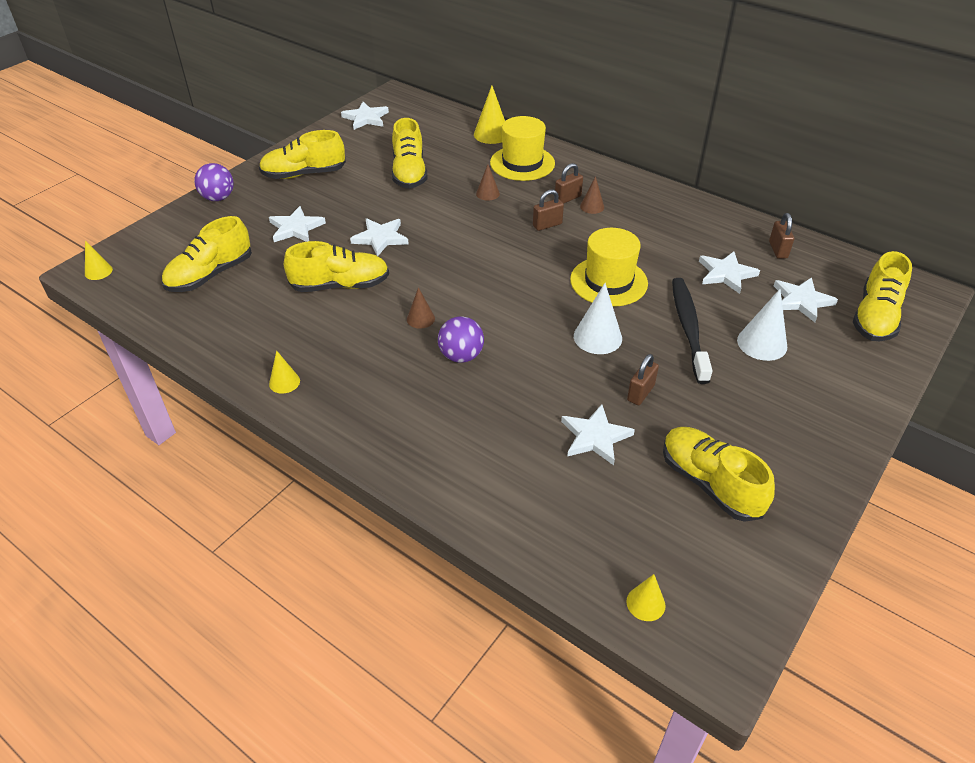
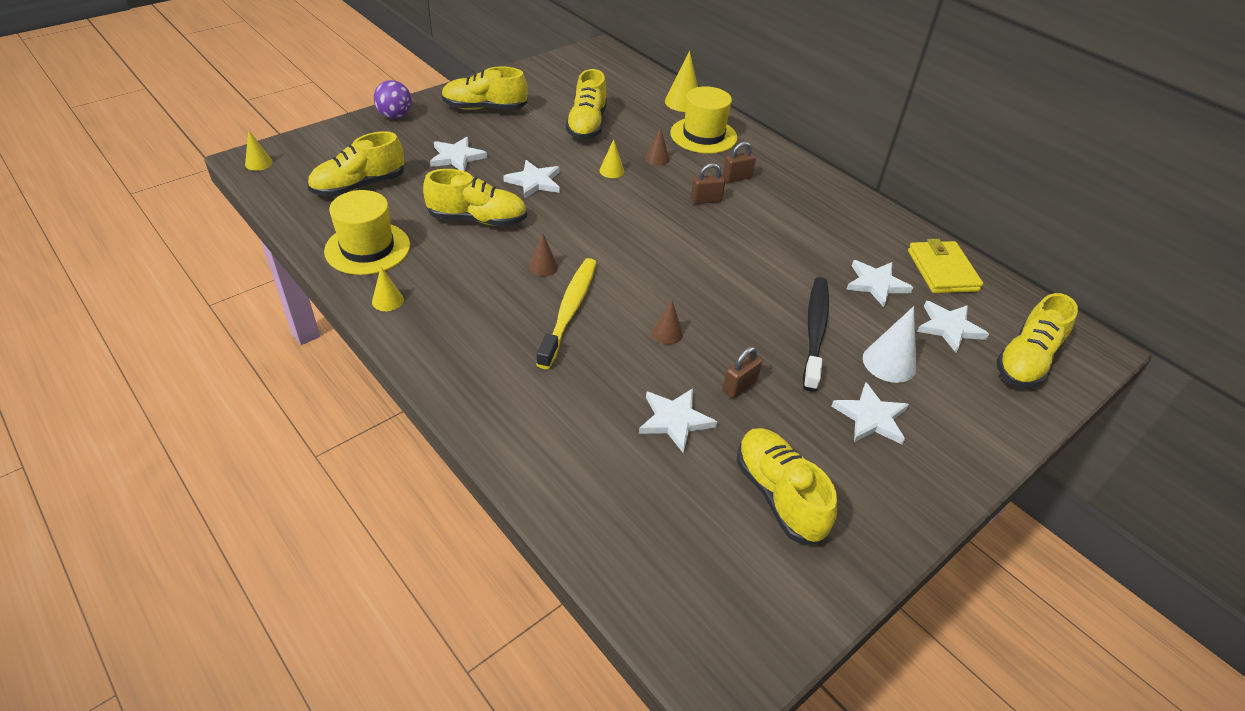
camera: 10 degrees right, 0 degrees up
(366, 118) = (565, 66): white star -> white star (871, 417)
(461, 356) = (569, 311): purple ball -> yellow toothbrush
(592, 206) = (759, 190): brown cone -> brown cone (667, 333)
(597, 337) = (715, 321): white cone -> none
(608, 281) = (748, 267): yellow hat -> yellow hat (367, 248)
(645, 603) = (663, 603): yellow cone -> yellow cone (611, 171)
(778, 250) = (942, 271): brown padlock -> yellow wallet

